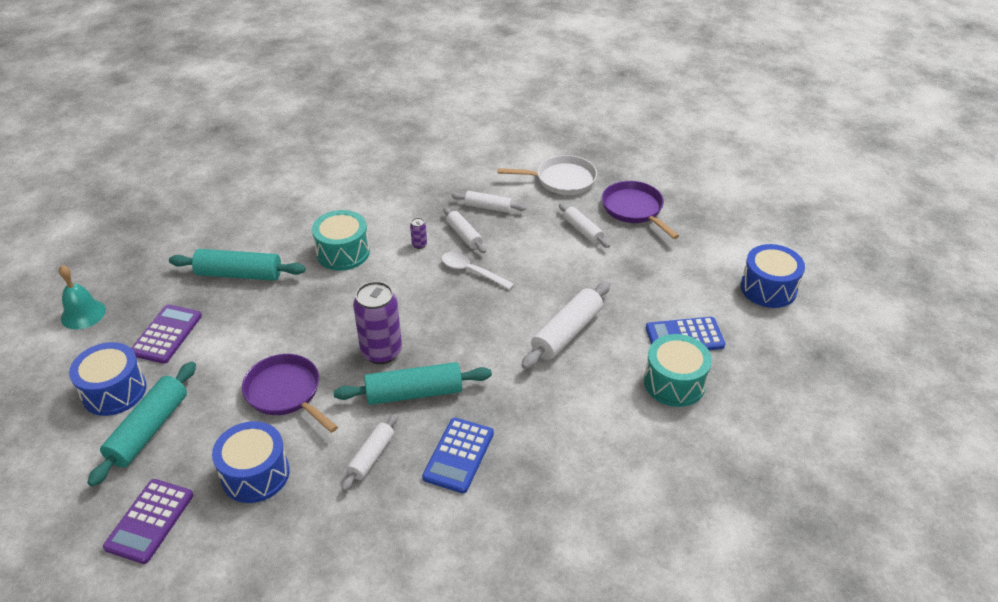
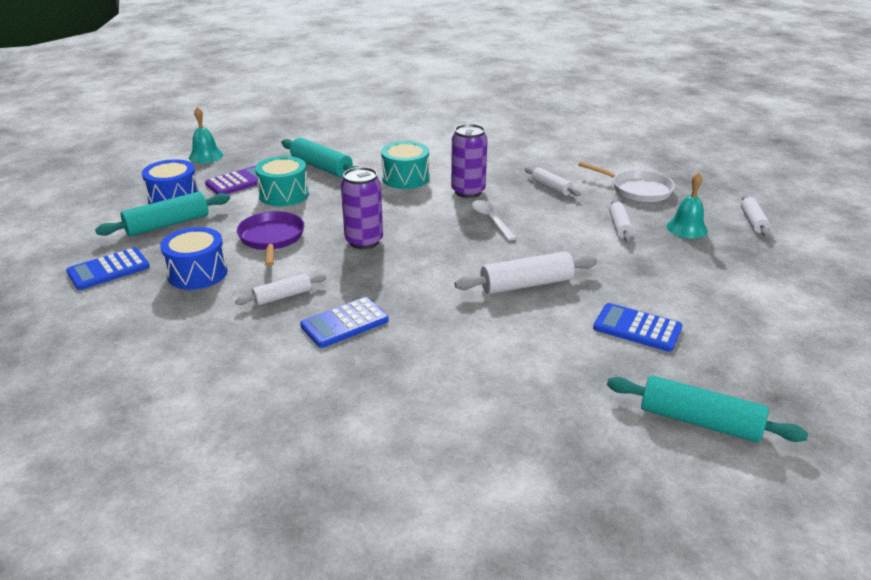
camera: 35 degrees right, 10 degrees down
(150, 521) = (108, 270): purple calculator -> blue calculator
(414, 393) = (358, 273): turquoise rolling pin -> turquoise rolling pin (699, 421)
(419, 245) = (468, 191): purple can -> purple can, size x2.39
(464, 235) = (510, 197): white rolling pin -> white rolling pin (753, 221)
(634, 209) = (687, 228): purple pan -> turquoise bell
(674, 383) = (589, 355): turquoise drum -> turquoise drum (284, 195)
(768, 288) = (771, 327): blue drum -> none

